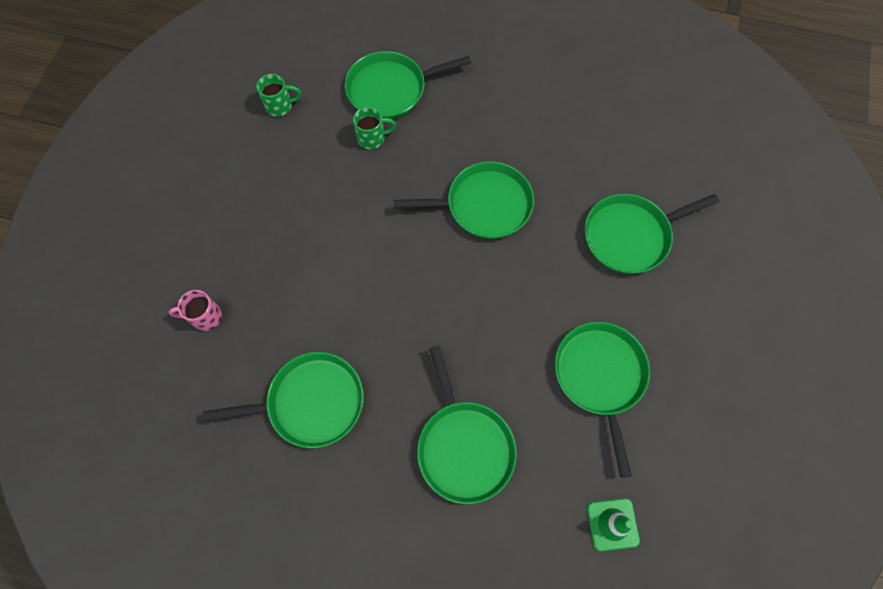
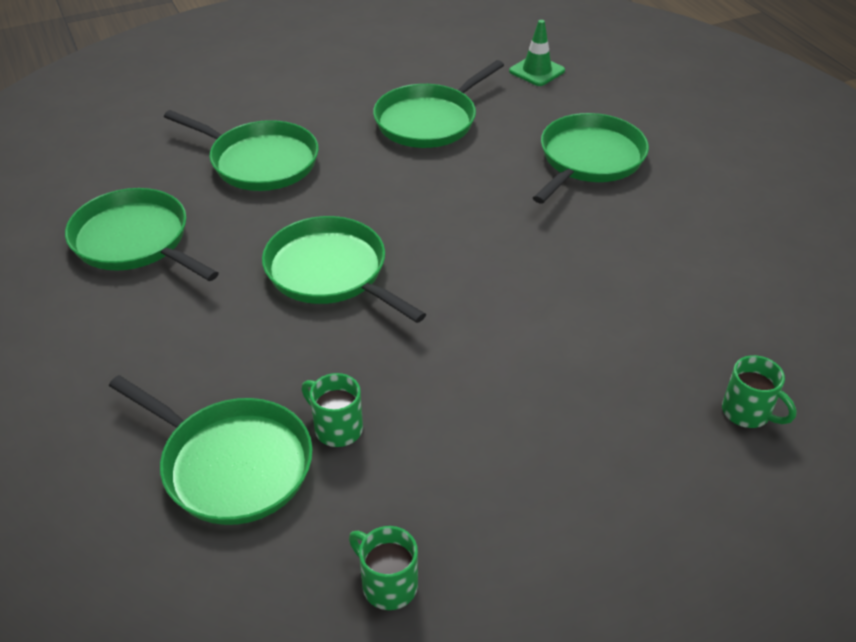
camera: 130 degrees left, 25 degrees down
(205, 317) = (747, 412): pink mug -> green mug
(310, 402) = (694, 267): green pan -> green pan (135, 241)

